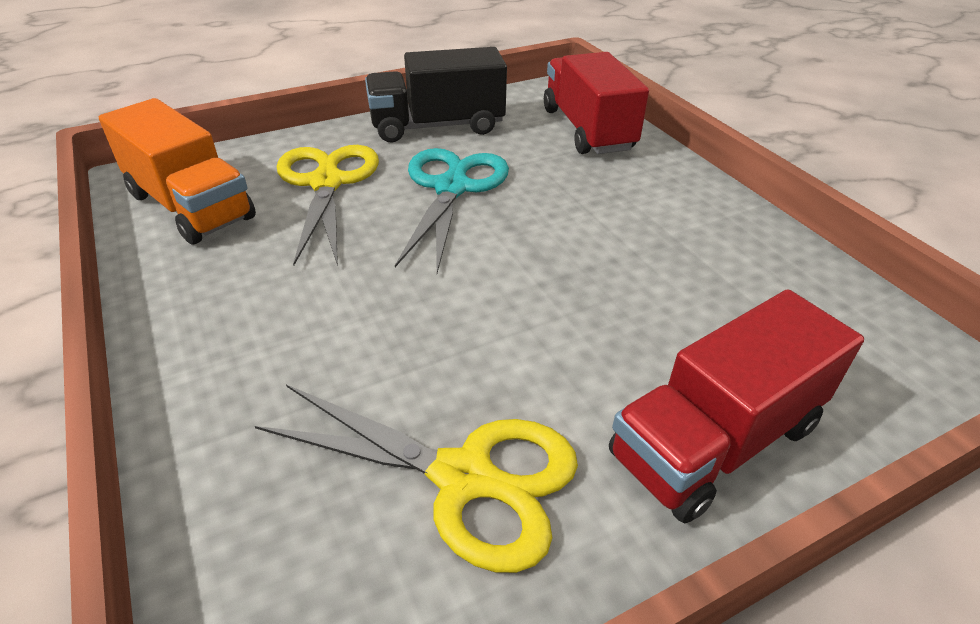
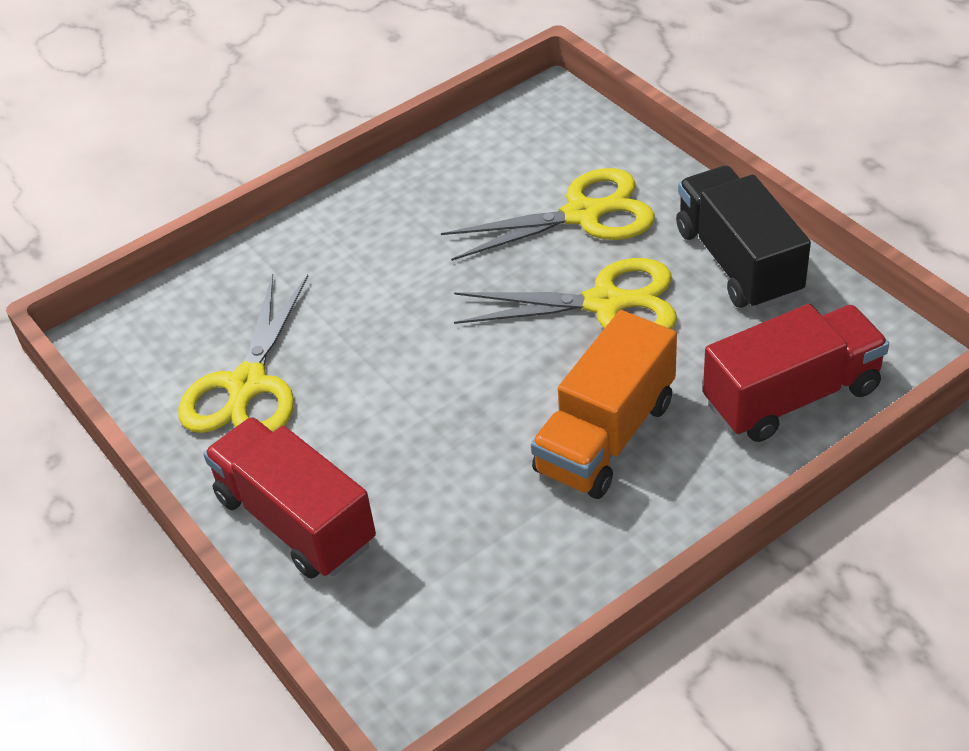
camera: 85 degrees right, 5 degrees up
(191, 206) = (514, 147): orange truck -> orange truck (605, 436)
(452, 188) = (605, 303): turquoise scissors -> yellow scissors

